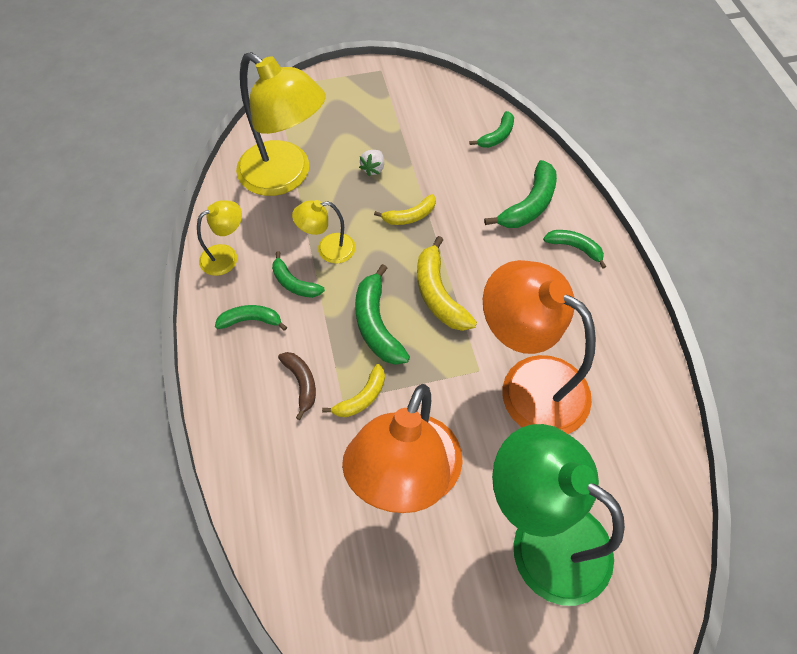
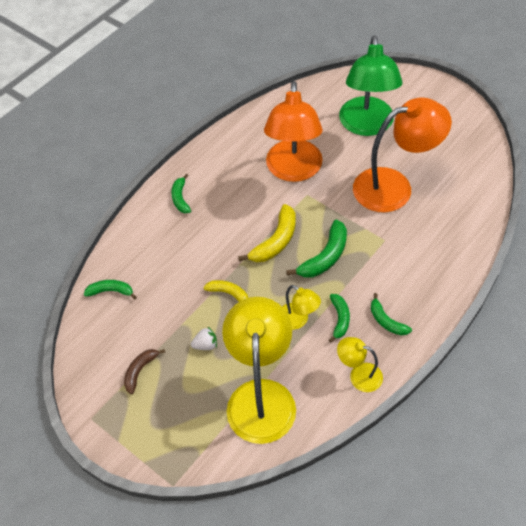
camera: 125 degrees left, 5 degrees down
(301, 383) = (395, 265): brown banana -> brown banana (140, 371)
(361, 397) = (374, 233): yellow banana -> none
(529, 205) = (163, 238): green banana -> none

